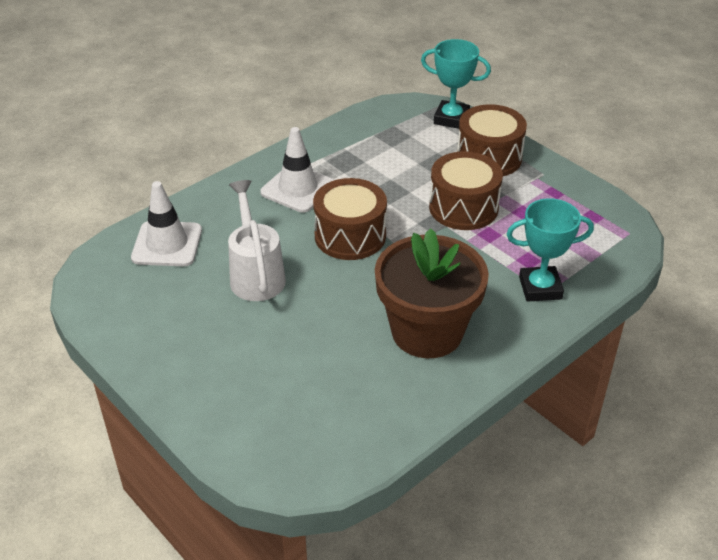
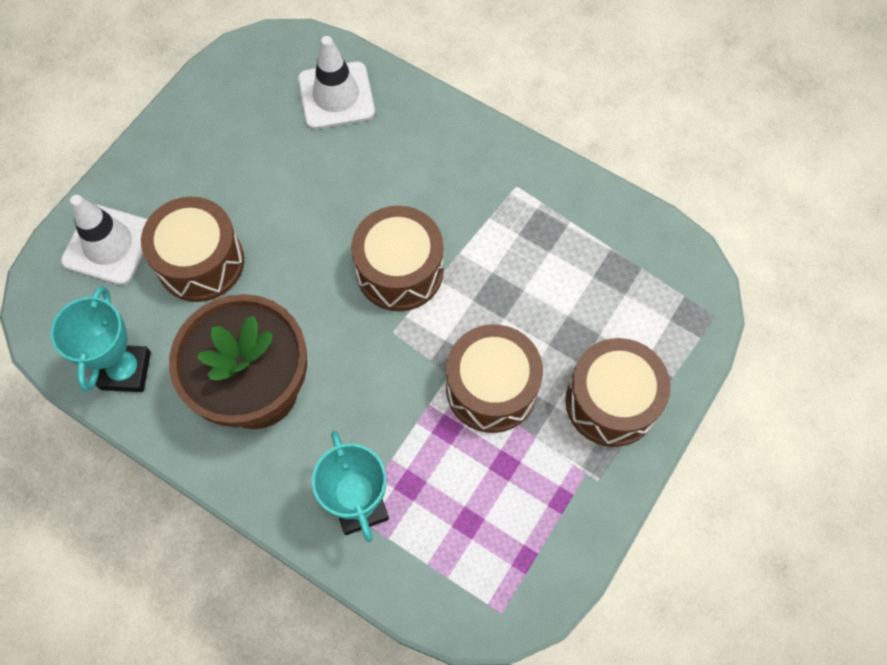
camera: 75 degrees right, 25 degrees up
(256, 274) = (309, 194): white watering can -> none
(292, 351) = (200, 262): none -> brown drum
(298, 189) = (470, 192): white traffic cone -> white traffic cone (109, 245)
(451, 119) = (685, 337): turquoise trophy -> turquoise trophy (125, 370)

